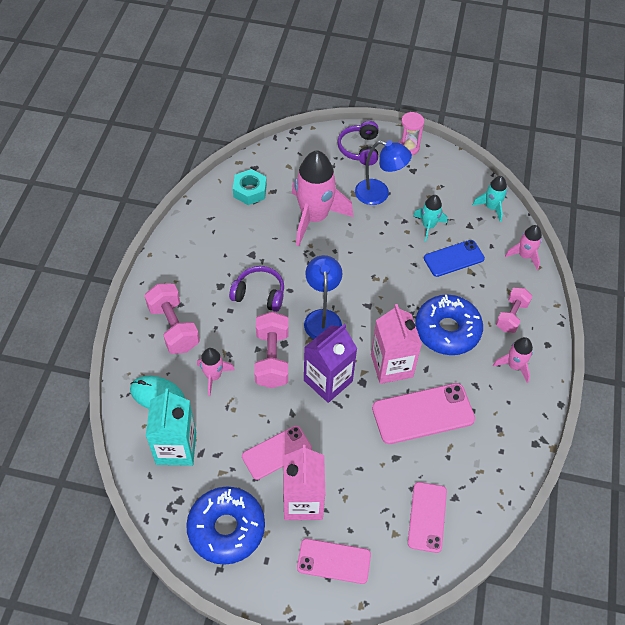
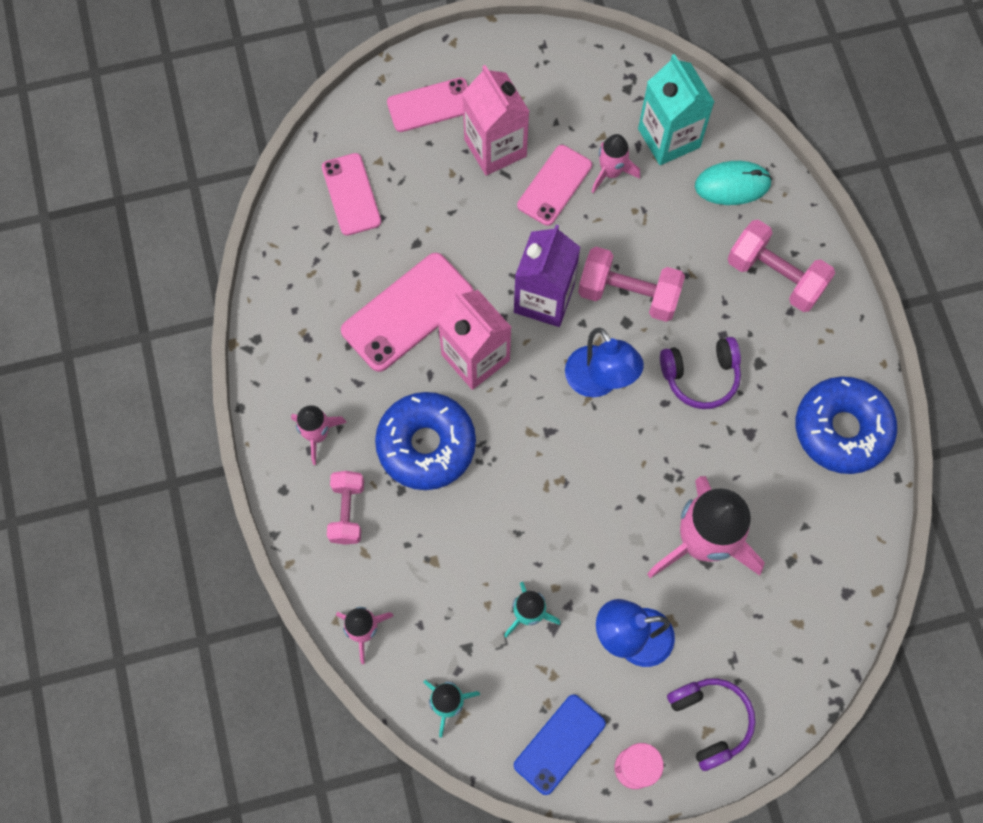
camera: 155 degrees right, 15 degrees up
(213, 376) = (683, 238): pink rocket -> pink rocket (611, 172)
(226, 528) = (560, 84): blue donut -> blue donut (842, 429)
(250, 191) = (824, 543): turquoise nut -> none
(272, 359) = (628, 294): pink dumbbell -> pink dumbbell turned 45 degrees counterclockwise
(453, 258) = (466, 572): blue phone -> blue phone (559, 744)

